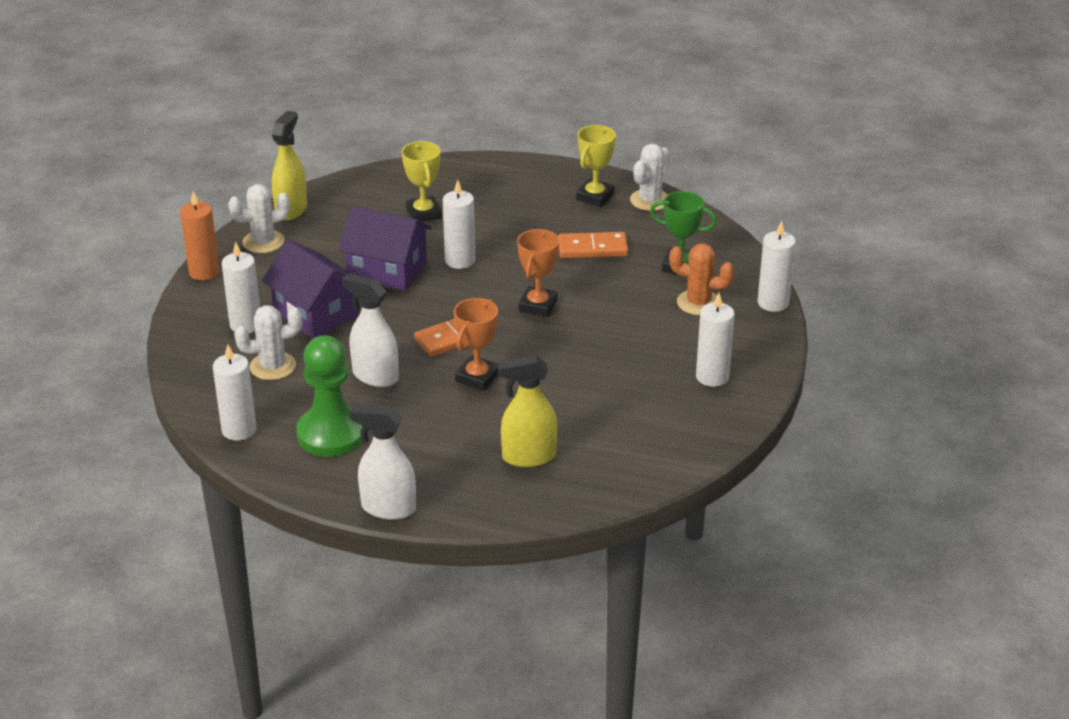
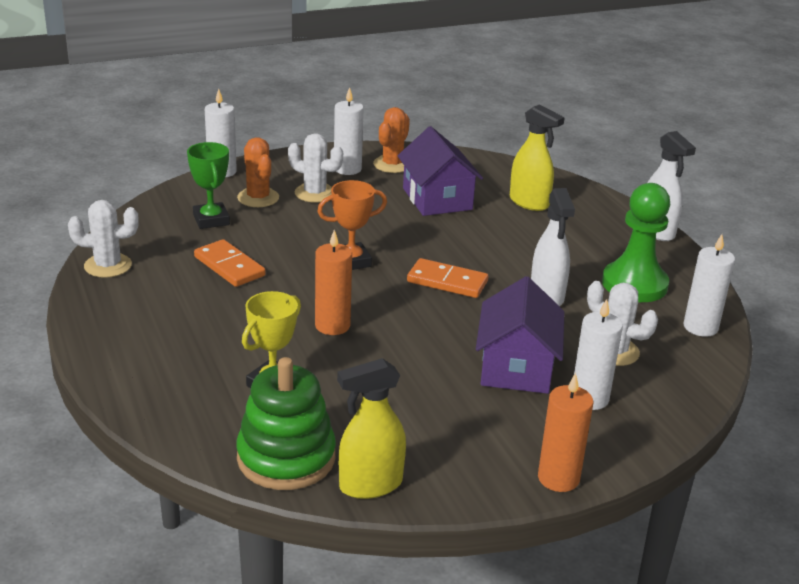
camera: 130 degrees left, 5 degrees down
(263, 242) = (455, 468): white cactus -> white cactus (315, 193)
(350, 193) = (286, 457): none -> green stacking toy
(387, 270) = (399, 359): purple house -> purple house (437, 199)
(460, 260) = (332, 325): white candle -> orange candle
(477, 377) = (479, 252): orange trophy -> none
(595, 196) = (129, 296): yellow trophy -> none
(696, 410) = (392, 164): none -> orange cactus

